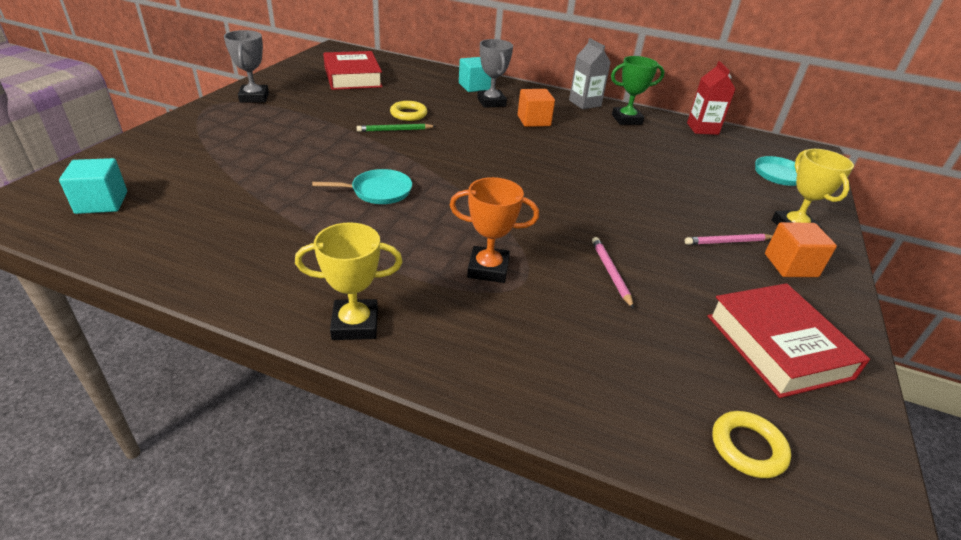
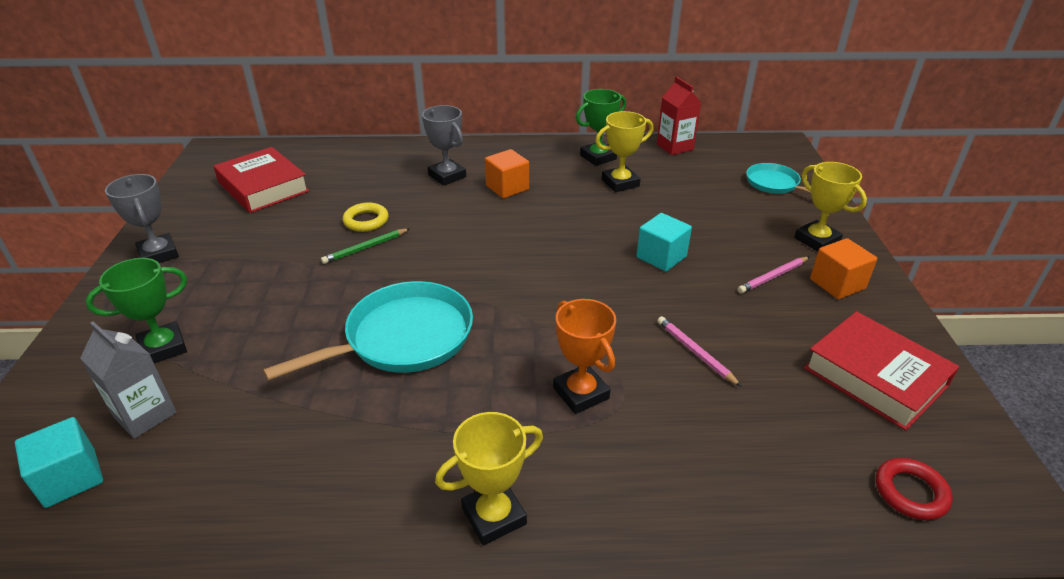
camera: 20 degrees left, 0 degrees up
(214, 149) = (163, 348): none -> green trophy
(378, 191) = (403, 338): turquoise pan -> turquoise pan, size x1.78
(474, 86) = (414, 160): turquoise cube -> turquoise cube (661, 257)
(488, 269) = (581, 393): orange trophy -> orange trophy turned 75 degrees clockwise
(585, 103) = (544, 148): grey carton -> grey carton (145, 415)
(633, 141) = (620, 183): none -> yellow trophy
(748, 447) = (910, 492): yellow ring -> red ring

